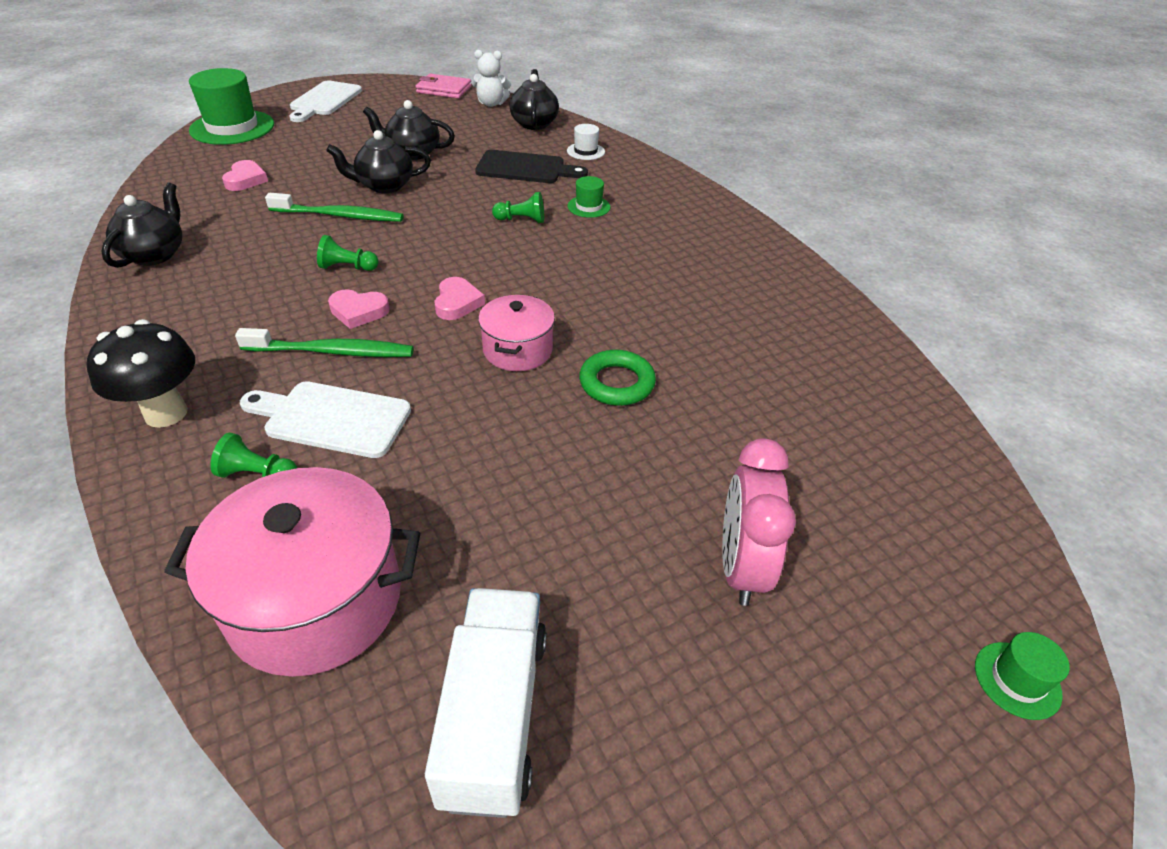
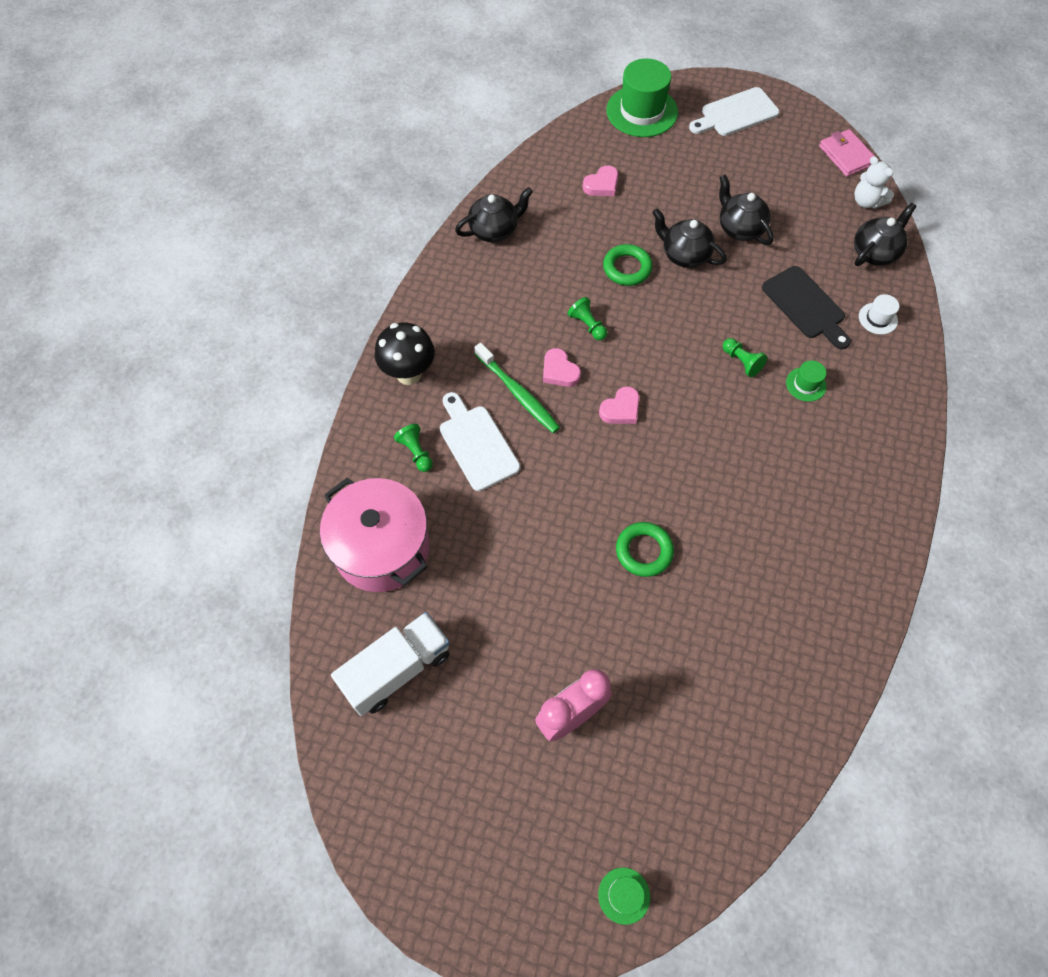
camera: 50 degrees right, 20 degrees up
(339, 216) = (627, 268): green toothbrush -> green ring
(518, 350) = (616, 477): pink pot -> none

